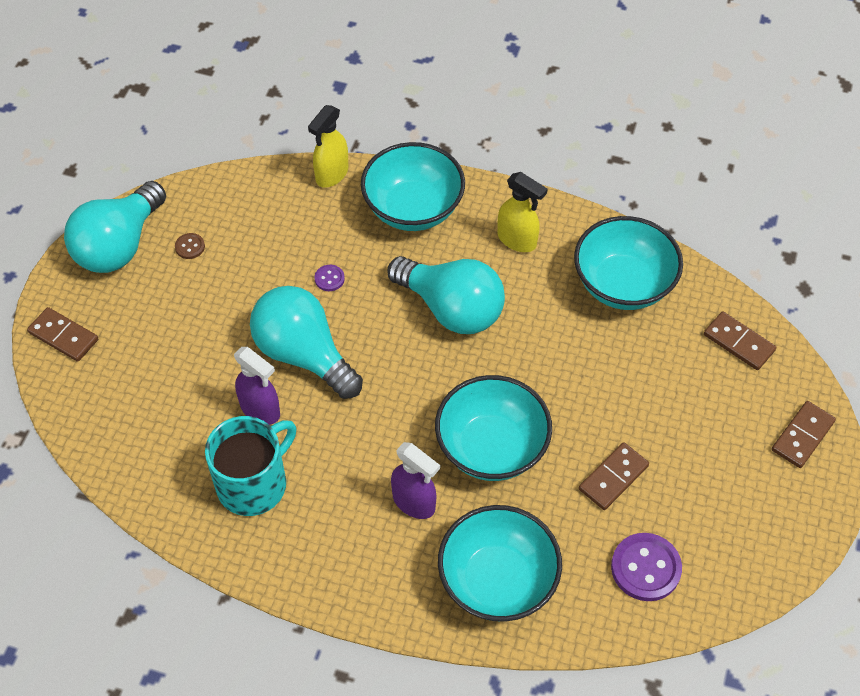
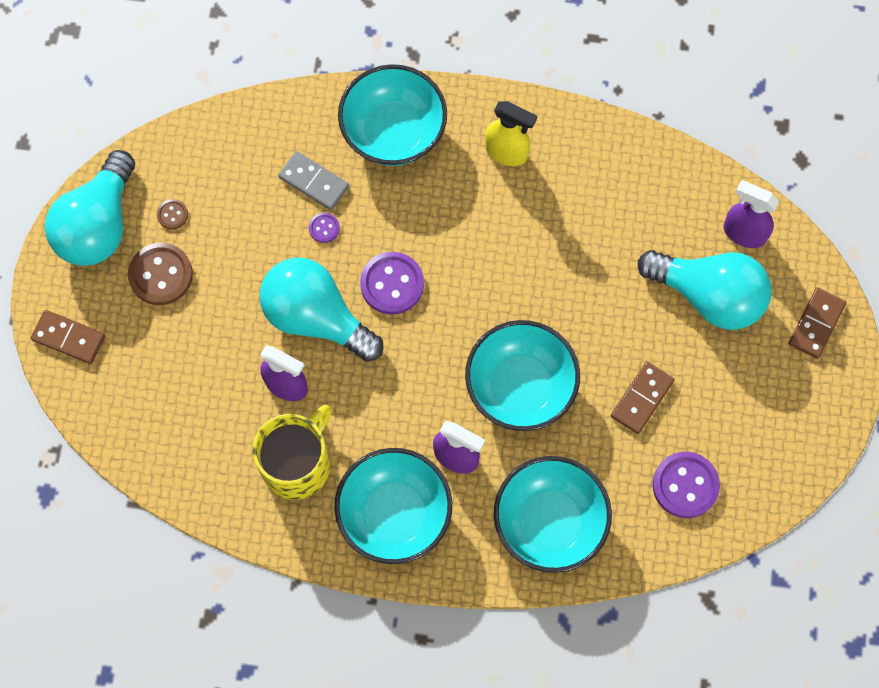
camera: 10 degrees left, 15 degrees up
(165, 295) = (161, 275): none -> brown button
(253, 483) = (297, 464): turquoise mug -> yellow mug
(328, 239) = (313, 182): none -> grey domino
(331, 174) = (300, 105): yellow spray bottle -> none
(383, 336) = (392, 284): none -> purple button
(451, 308) = (454, 242): turquoise light bulb -> turquoise light bulb (708, 296)
(623, 284) = (621, 186): turquoise bowl -> turquoise bowl (394, 514)
(738, 343) = (743, 233): brown domino -> purple spray bottle

